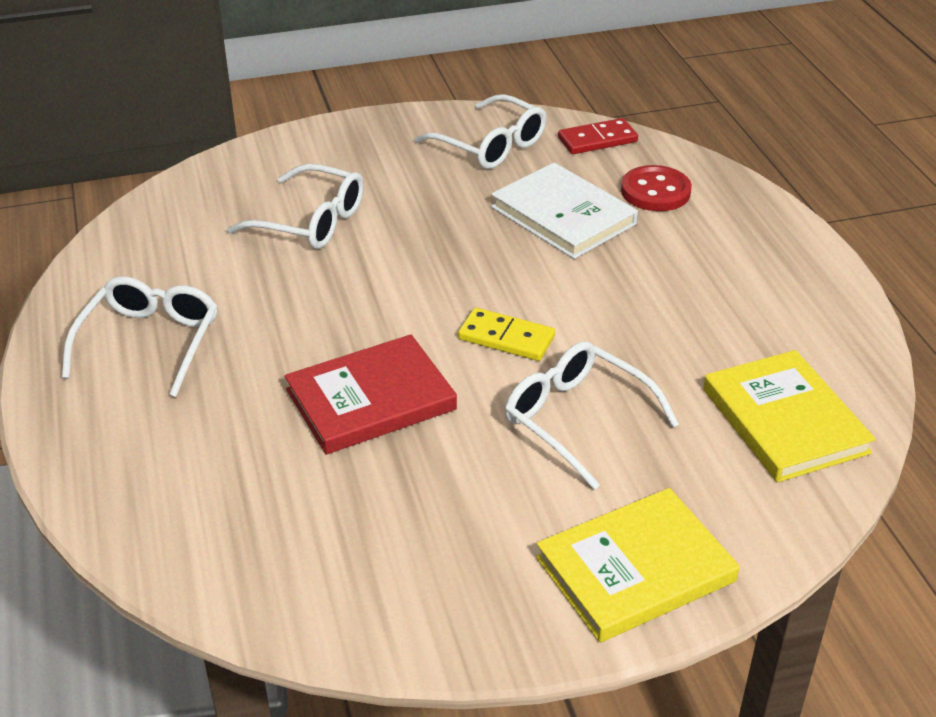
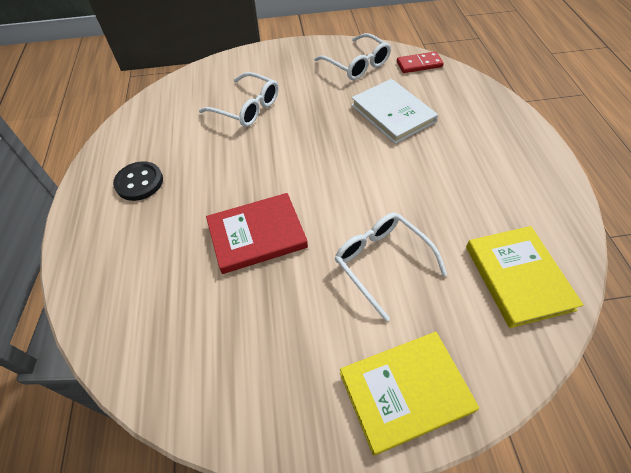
camera: 10 degrees right, 15 degrees up
(149, 342) = (139, 182): white glasses -> black button
(506, 338) = (346, 197): yellow domino -> none
(655, 191) = (450, 100): red button -> none

